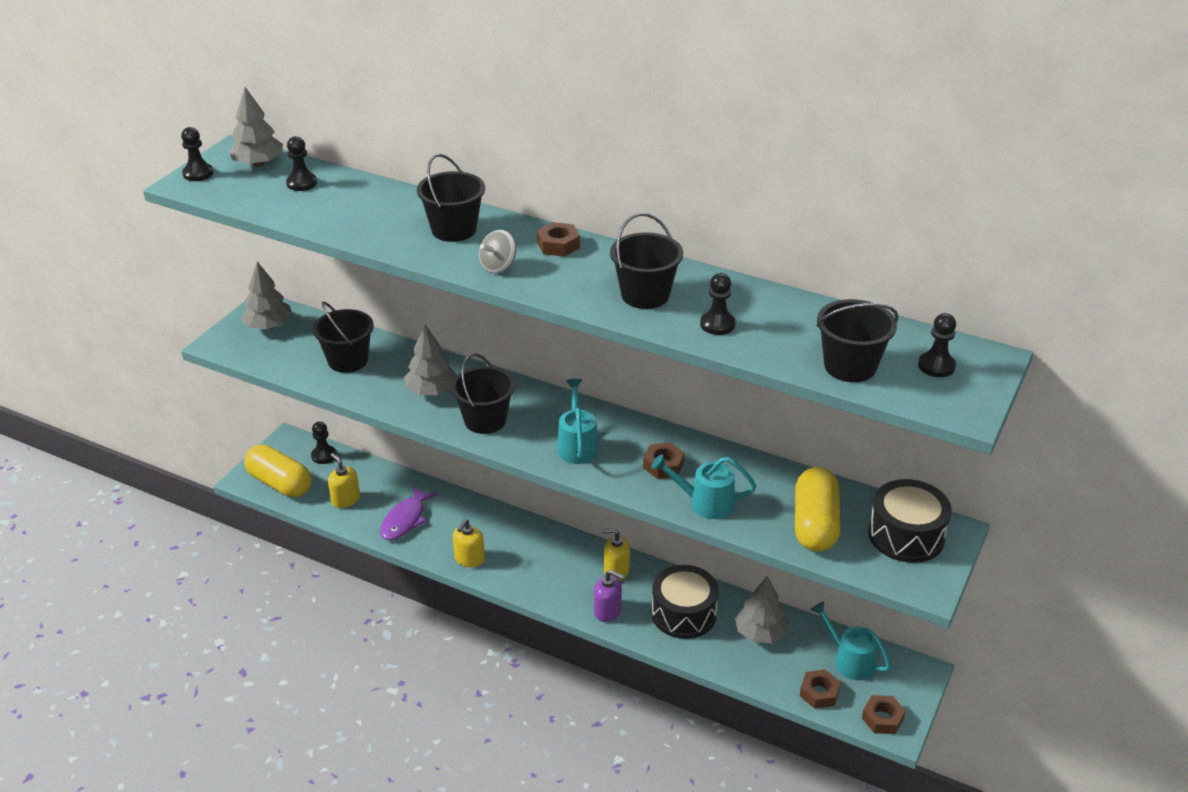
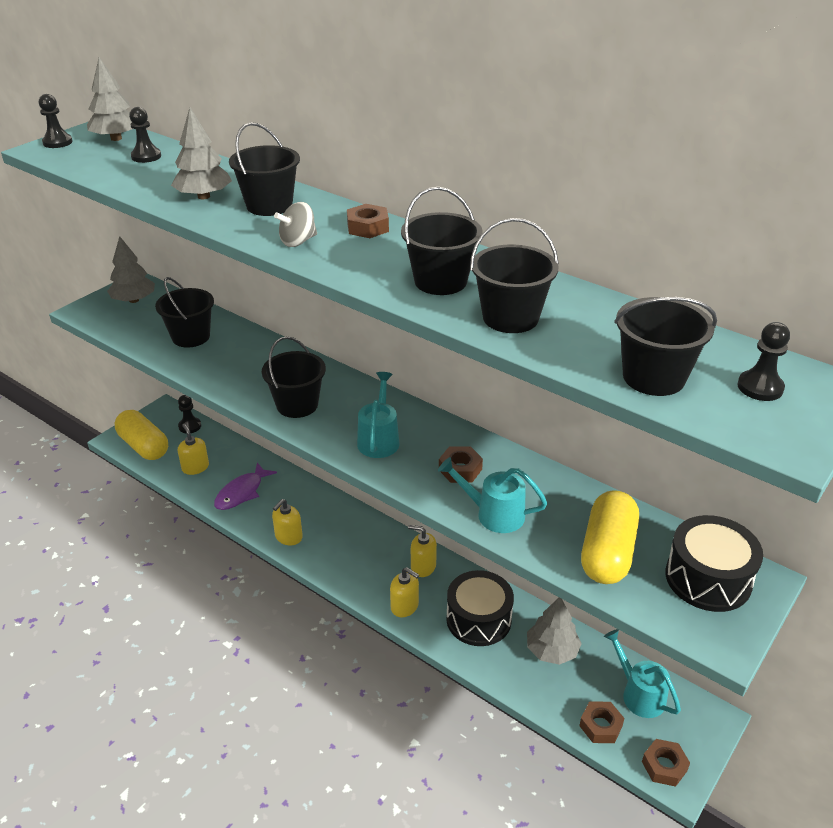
camera: 10 degrees right, 0 degrees up
(431, 391) = (256, 372): grey tree -> grey tree (203, 196)
(607, 611) = (405, 606): purple soap dispenser -> yellow soap dispenser
(717, 324) = (510, 318): black pawn -> black bucket

